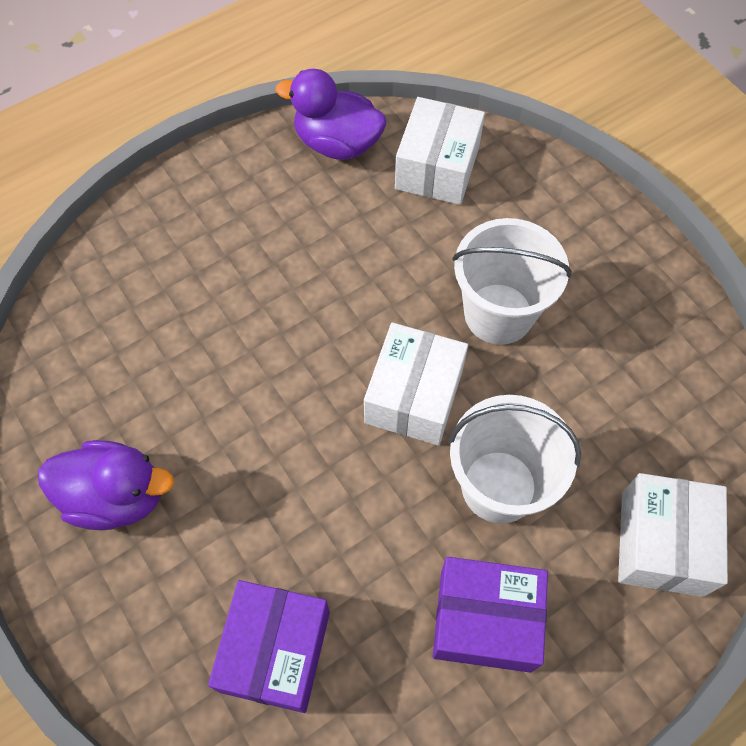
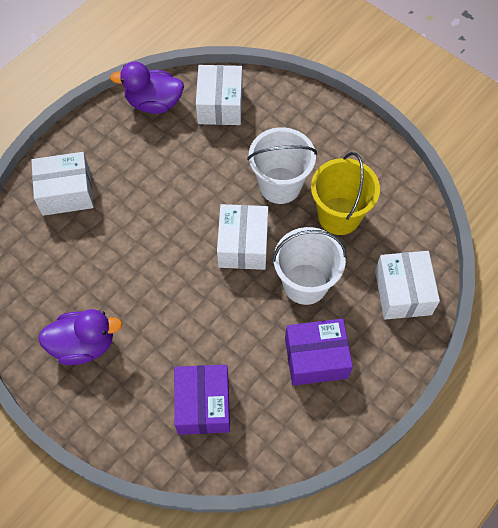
camera: 15 degrees left, 0 degrees up
(166, 248) = (66, 192): none -> white box
(583, 386) = (339, 216): none -> yellow bucket

